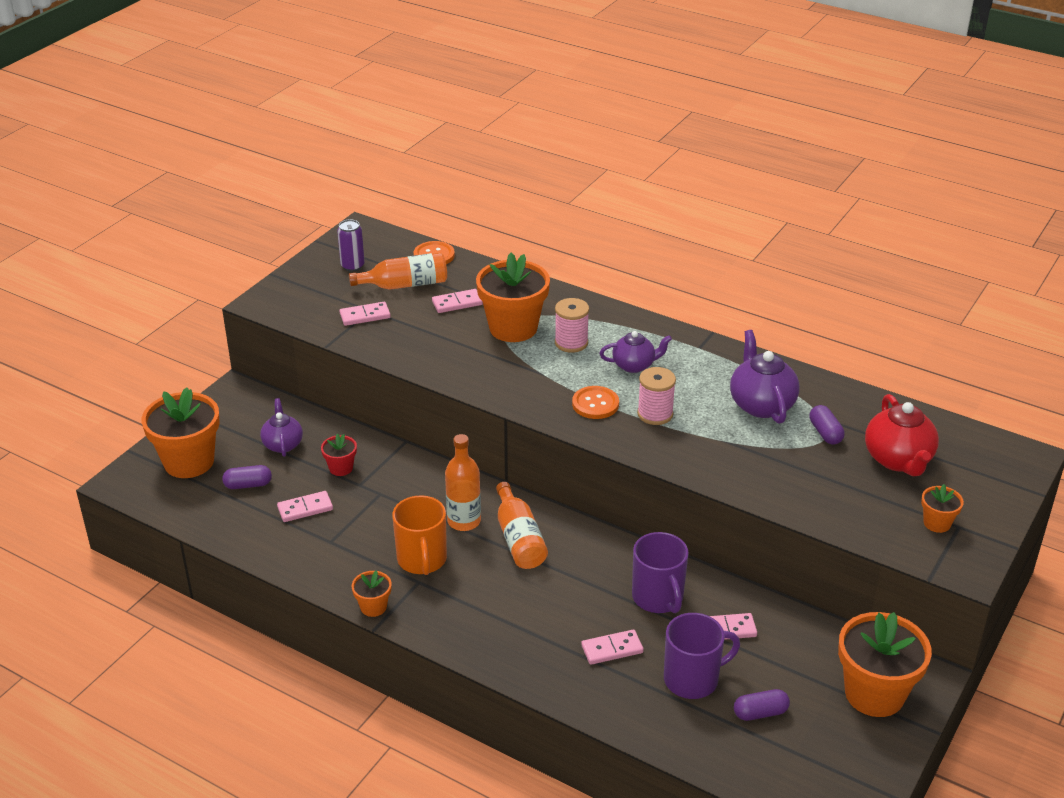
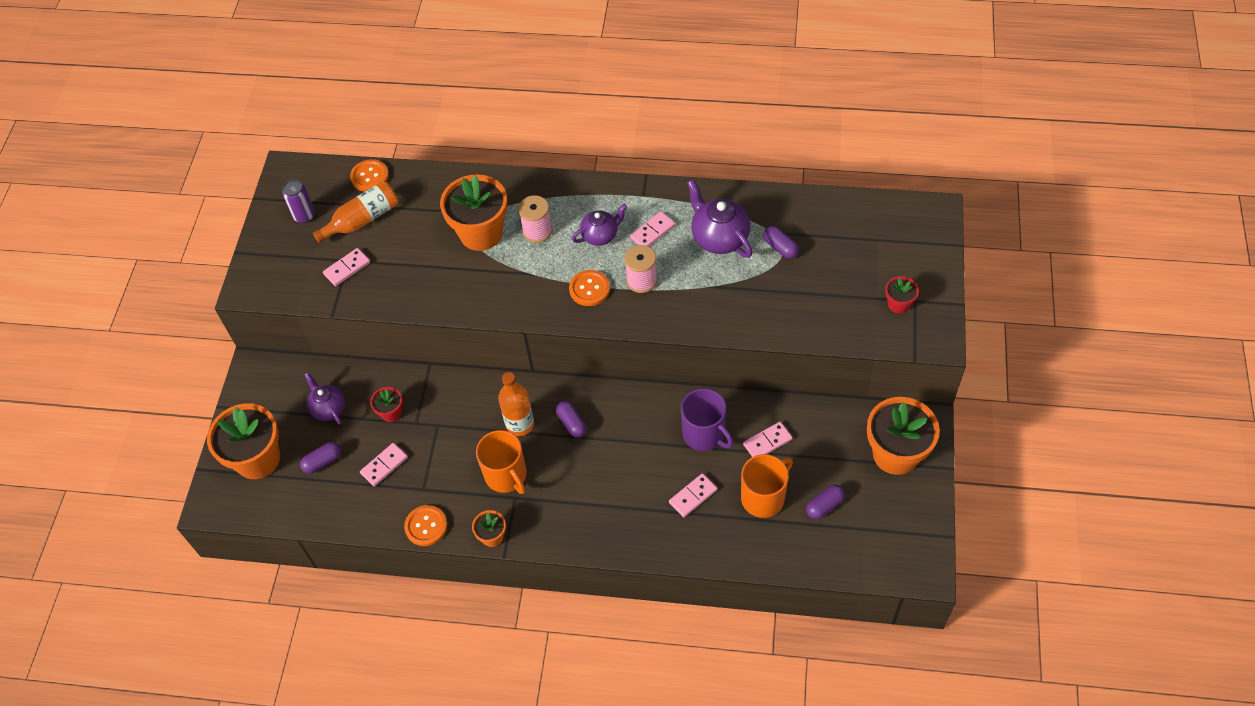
camera: 20 degrees left, 20 degrees up
(312, 574) = (426, 526): none -> orange button
(457, 303) = (419, 223): pink domino -> pink domino (652, 232)
(519, 539) = (572, 423): orange bottle -> purple capsule
(692, 679) = (764, 497): purple mug -> orange mug
(898, 460) = (845, 253): red teapot -> none
(937, 523) = (898, 304): orange flower pot -> red flower pot

